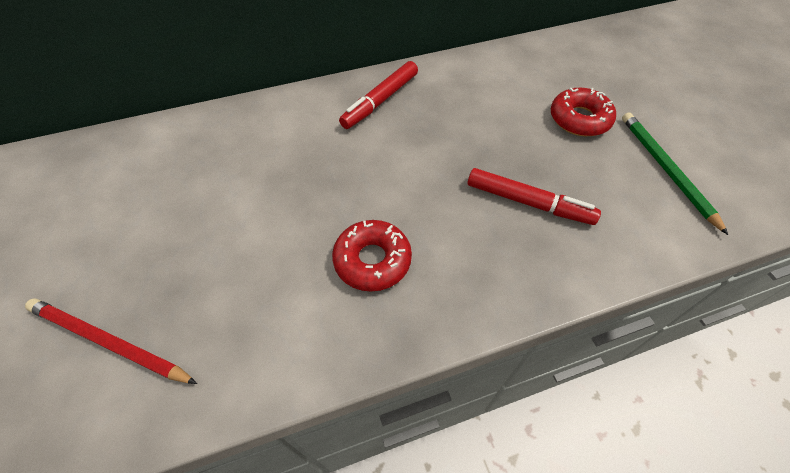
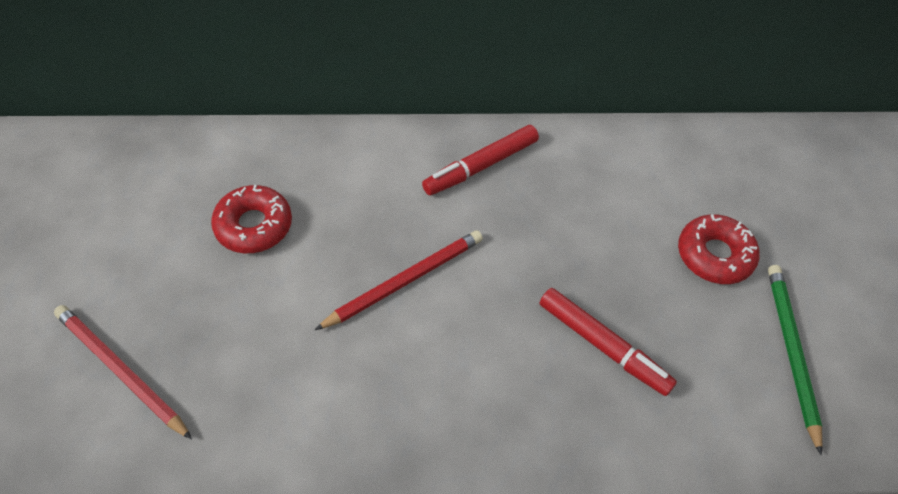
camera: 15 degrees right, 0 degrees up
(350, 196) = (404, 281): none -> red pencil
(372, 260) = (403, 363): red donut -> red donut (254, 226)

